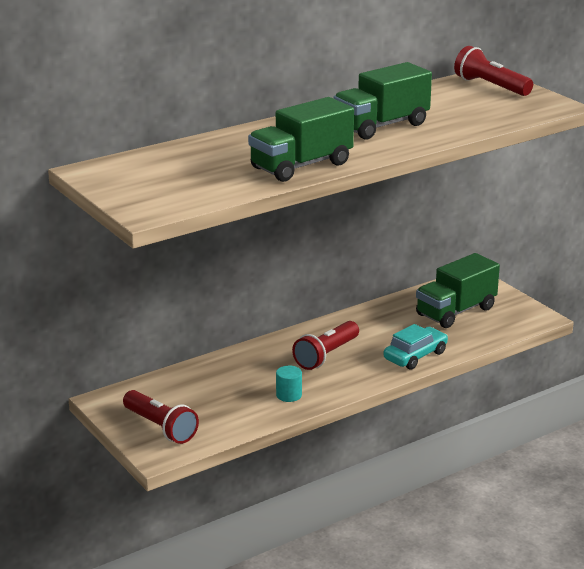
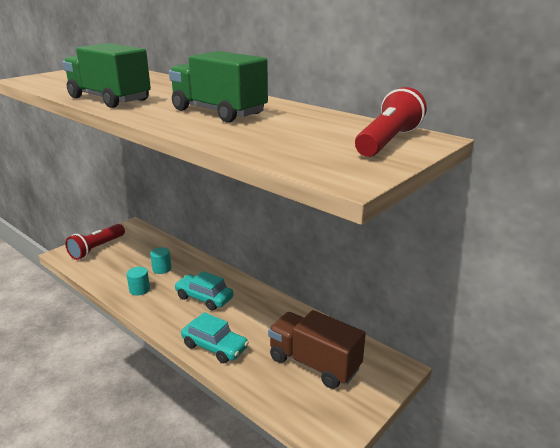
camera: 75 degrees right, 0 degrees up
(247, 379) = (162, 269): none -> turquoise cylinder
(326, 355) = (204, 298): red flashlight -> turquoise car
(456, 311) = (314, 363): green truck -> brown truck

